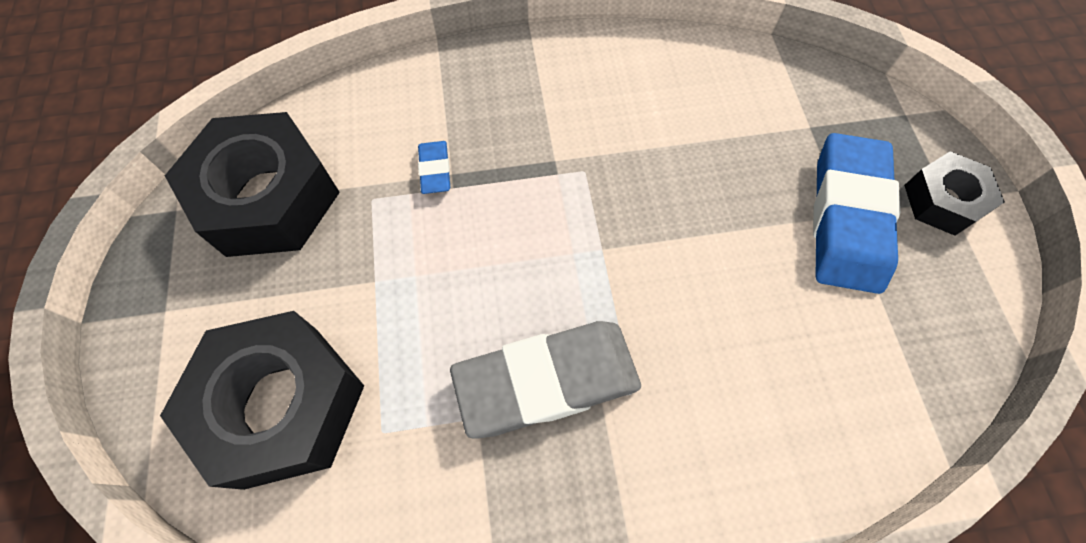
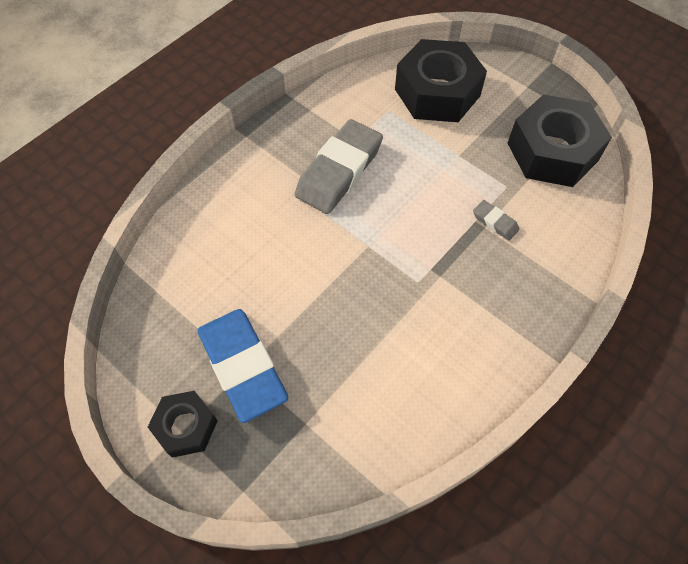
camera: 140 degrees right, 5 degrees down
(435, 170) = (495, 222): blue eraser -> grey eraser

